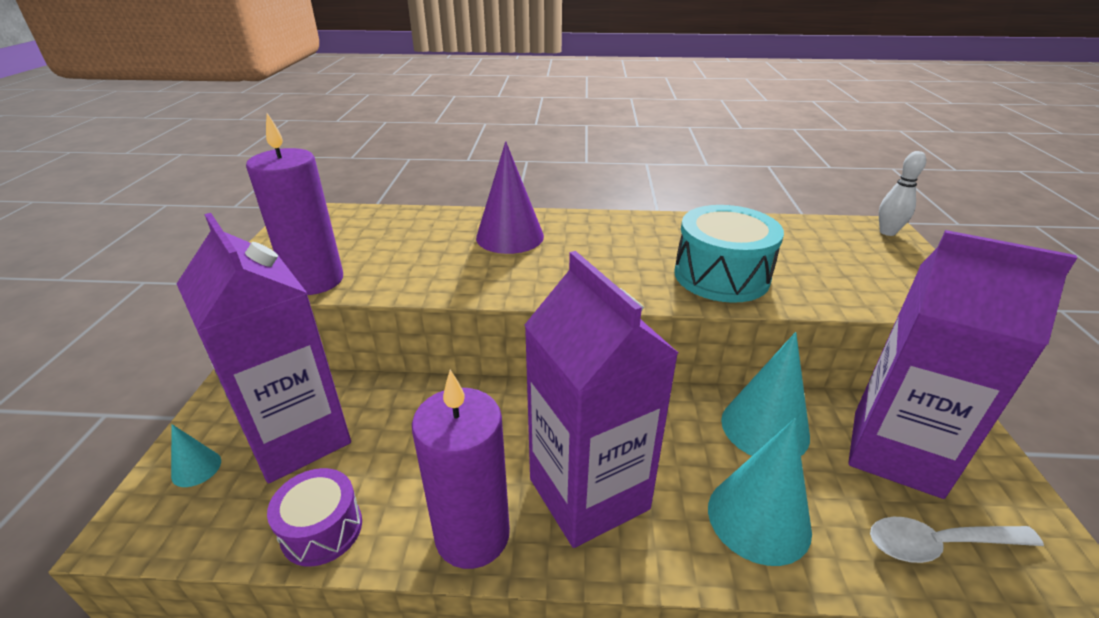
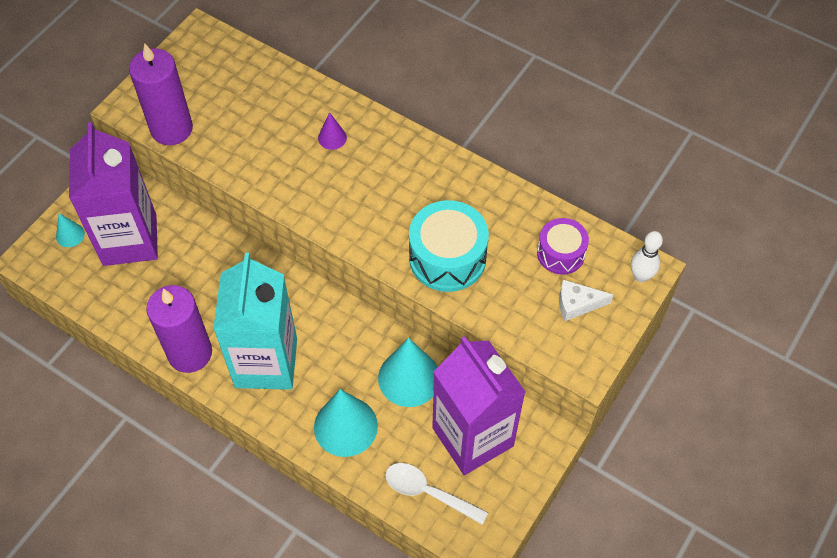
camera: 30 degrees right, 25 degrees up
(322, 529) = (118, 309): purple drum -> purple drum (561, 253)
(510, 236) = (332, 138): purple cone -> purple cone, size x0.49
(588, 494) = (266, 362): purple carton -> turquoise carton
(874, 265) = (577, 304): none -> white cheese

